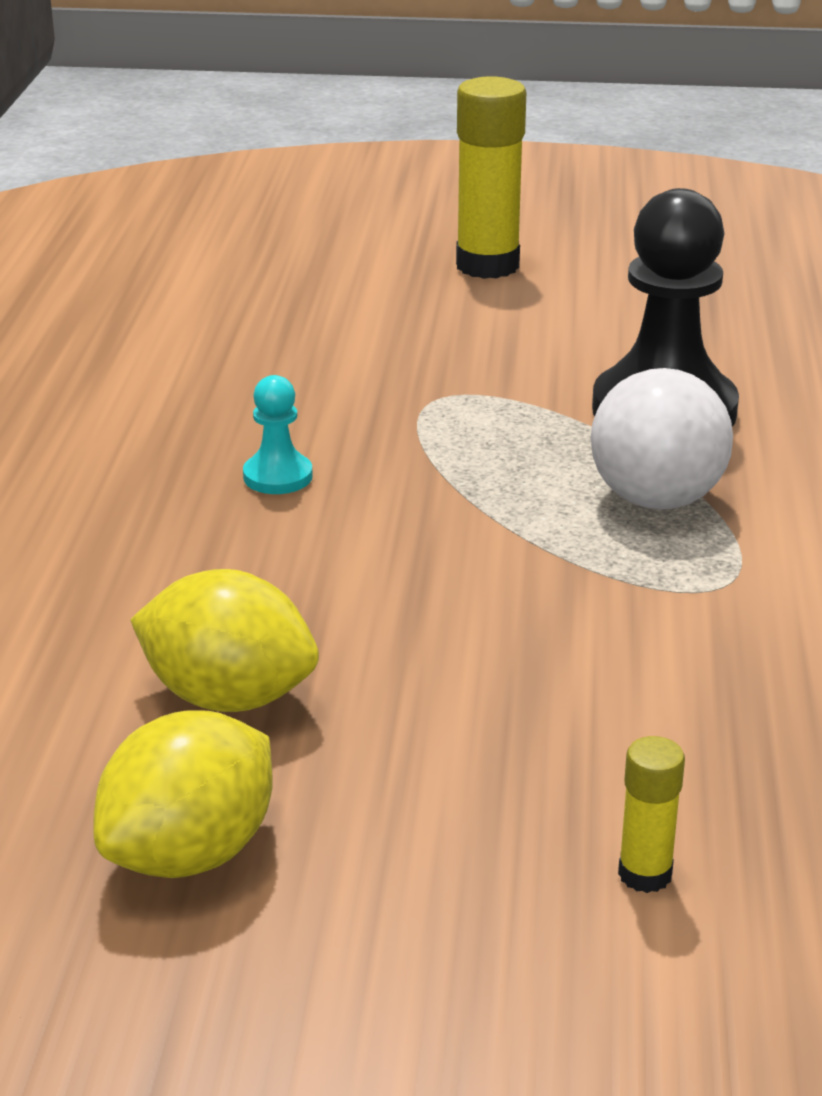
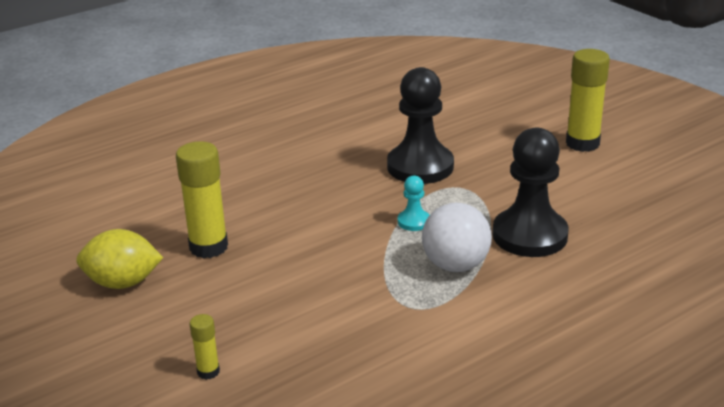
camera: 50 degrees right, 0 degrees up
(228, 697) = (208, 247): yellow lemon -> yellow glue stick
(278, 476) = (351, 187): turquoise pawn -> turquoise pawn (413, 222)
(327, 396) = (420, 167): none -> black pawn

